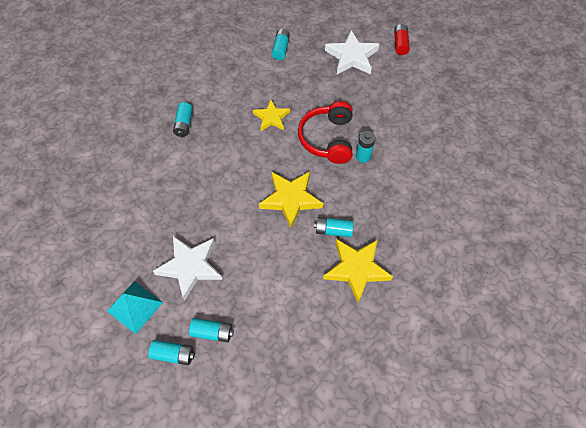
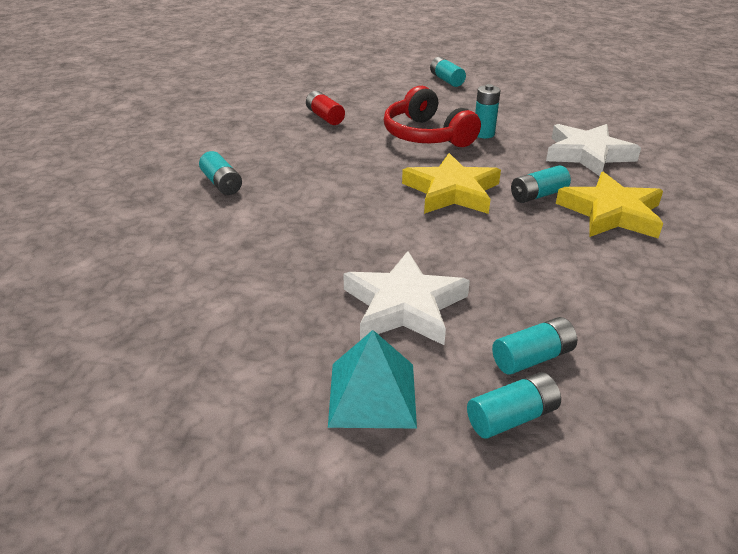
camera: 35 degrees left, 25 degrees down
(271, 118) = (337, 142): yellow star -> none
(281, 49) = (281, 96): turquoise battery -> turquoise battery (446, 80)
(352, 57) = (370, 80): white star -> white star (587, 154)
(400, 44) = (409, 61): red battery -> red battery (325, 117)

